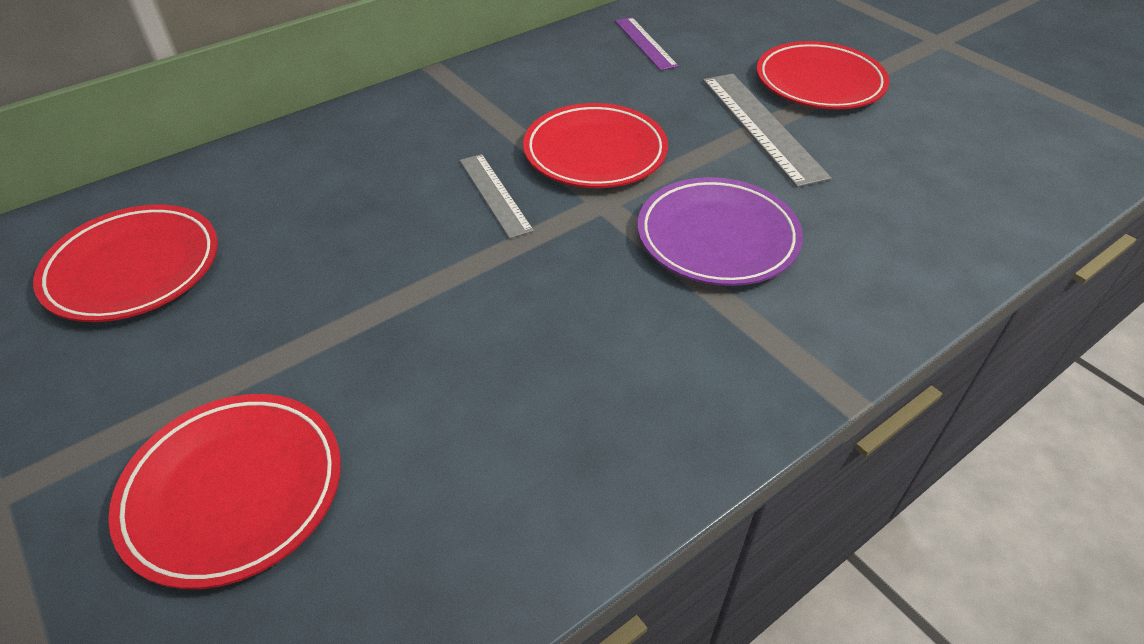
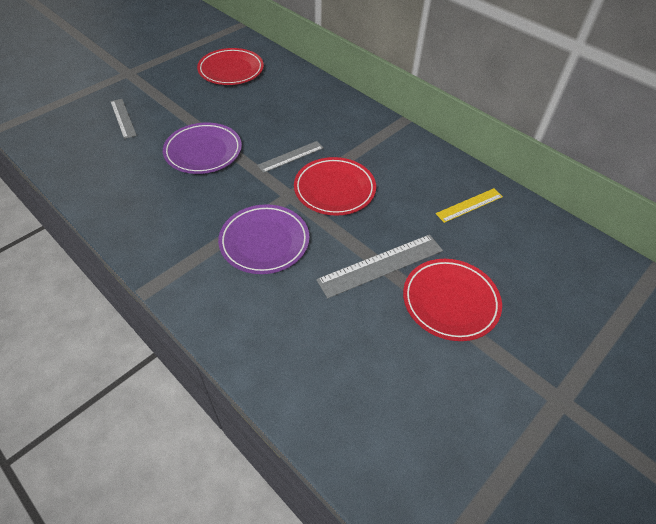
camera: 80 degrees right, 5 degrees up
(233, 491) = (123, 118): red plate -> grey ruler
(441, 318) = (203, 152): none -> purple plate
(645, 43) = (469, 205): purple ruler -> yellow ruler

